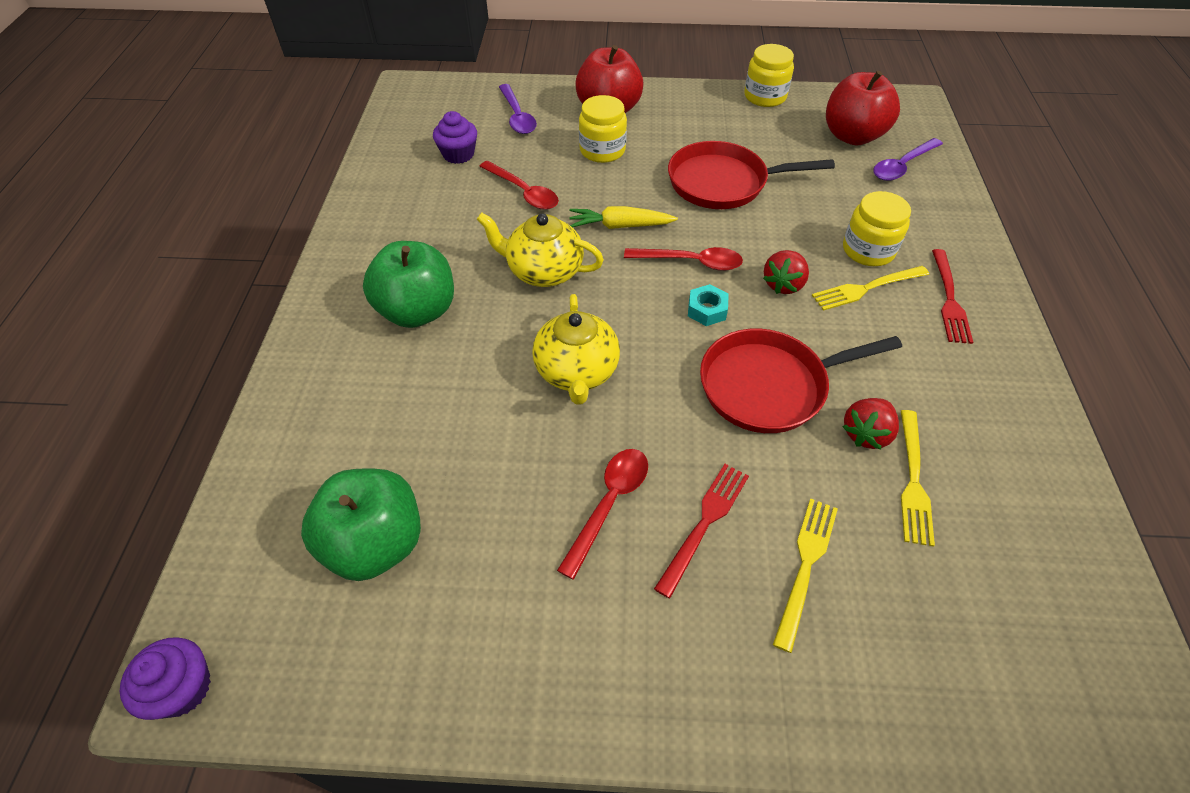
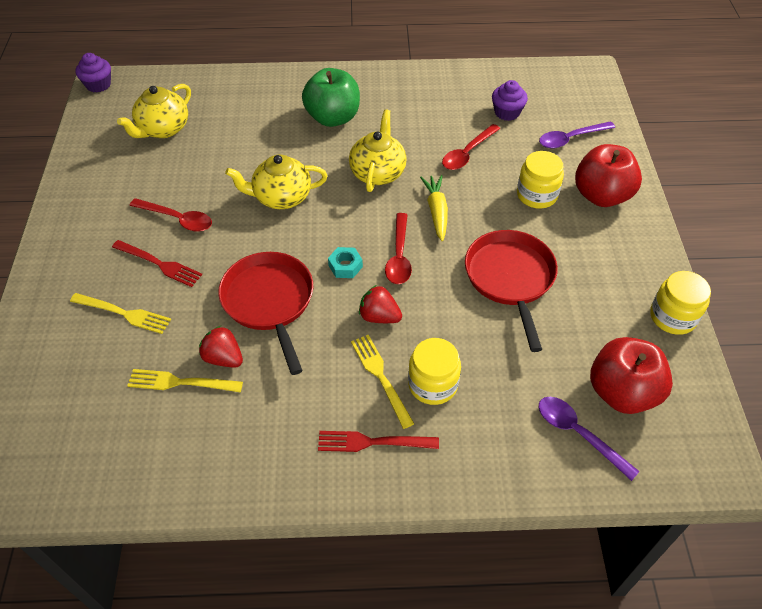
camera: 85 degrees right, 0 degrees up
(375, 543) = (163, 129): green apple -> yellow teapot

